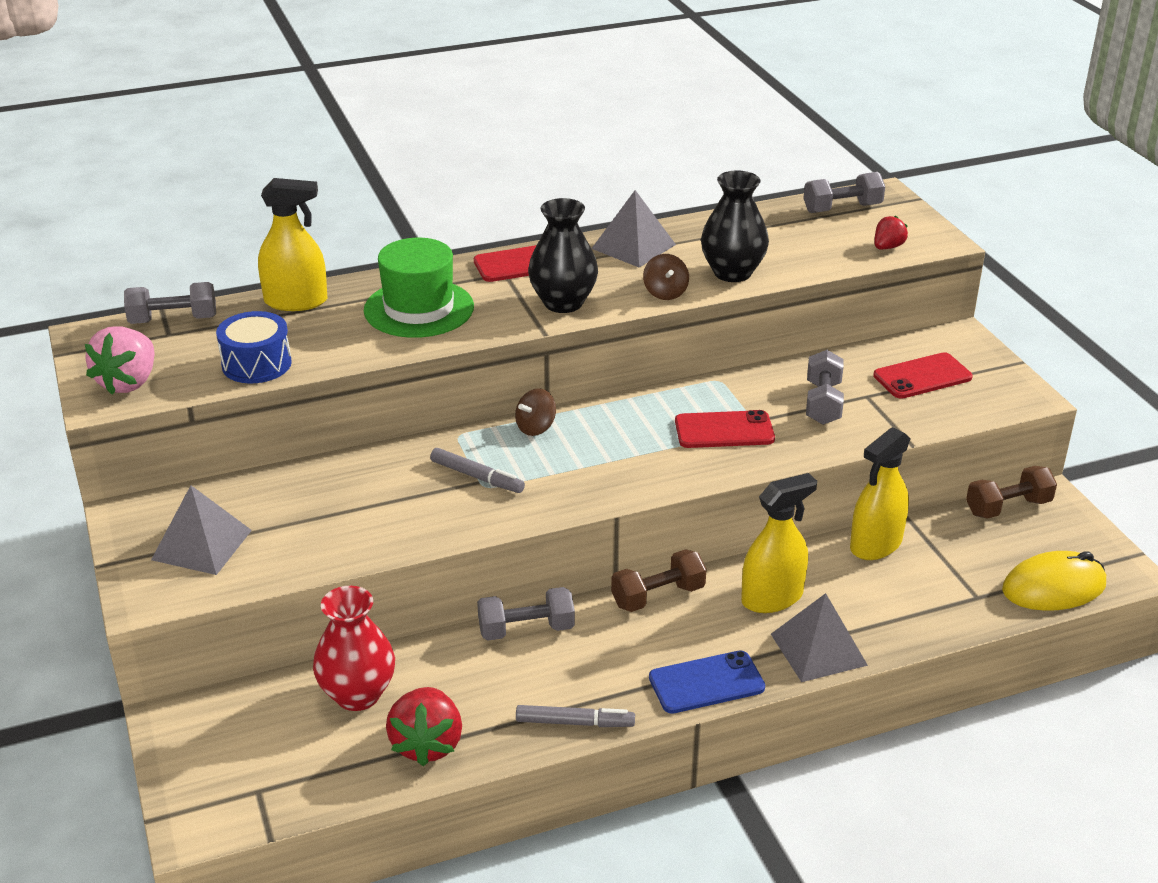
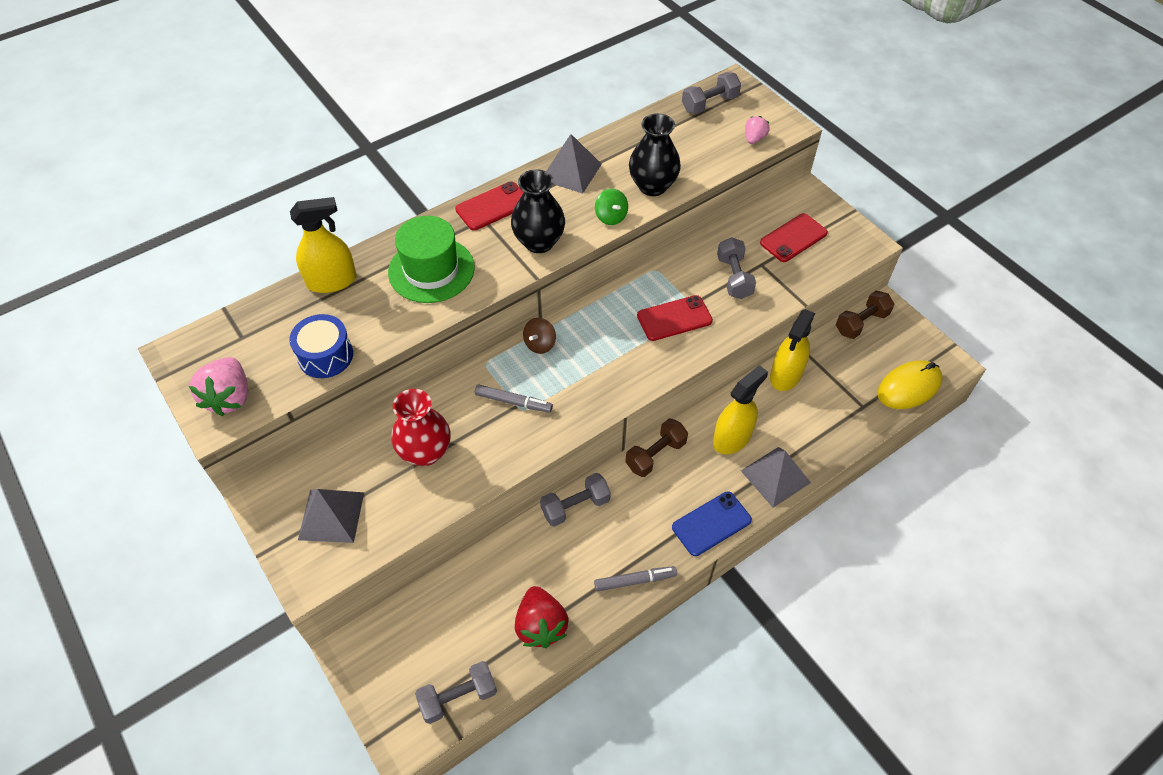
camera: 15 degrees left, 20 degrees up
(173, 320) = (240, 321): grey dumbbell -> grey dumbbell (458, 697)
(357, 694) = (477, 594): red vase -> red vase (425, 452)
(665, 293) = (611, 217): brown spinning top -> green spinning top
(887, 247) = (754, 138): red strawberry -> pink strawberry

